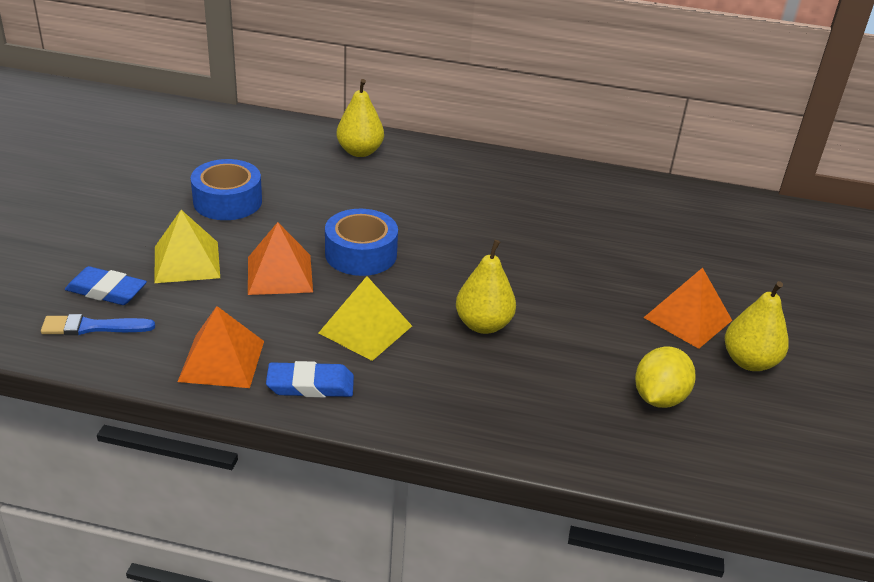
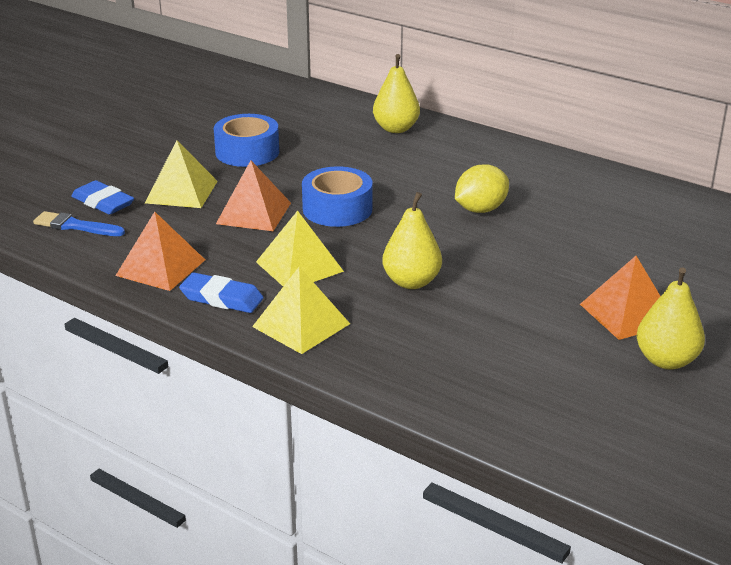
camera: 25 degrees right, 5 degrees down
(410, 399) = (301, 325): none -> yellow pyramid
(659, 398) = (543, 370): yellow lemon -> yellow lemon (480, 209)

